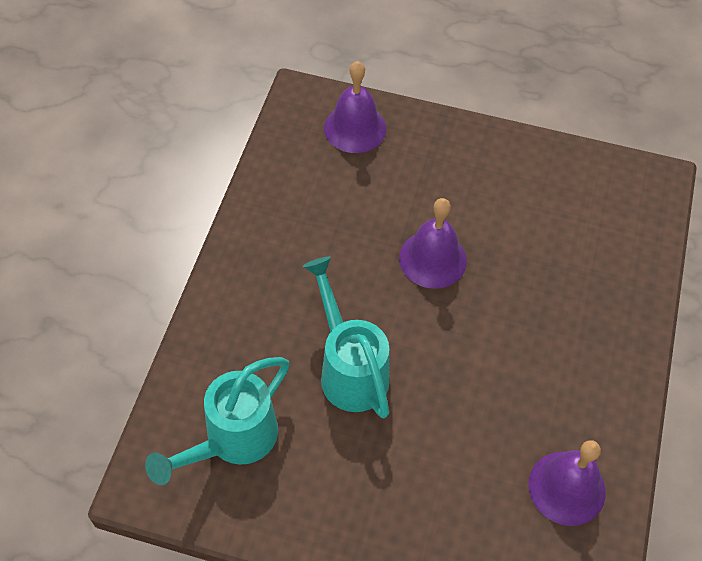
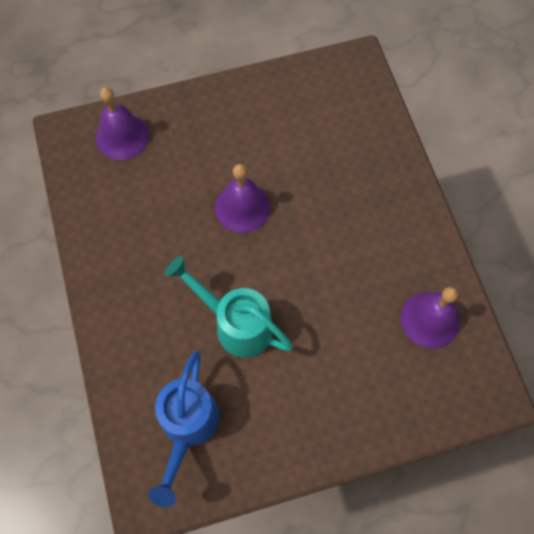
camera: 30 degrees left, 10 degrees up
(232, 441) = (187, 428): turquoise watering can -> blue watering can

